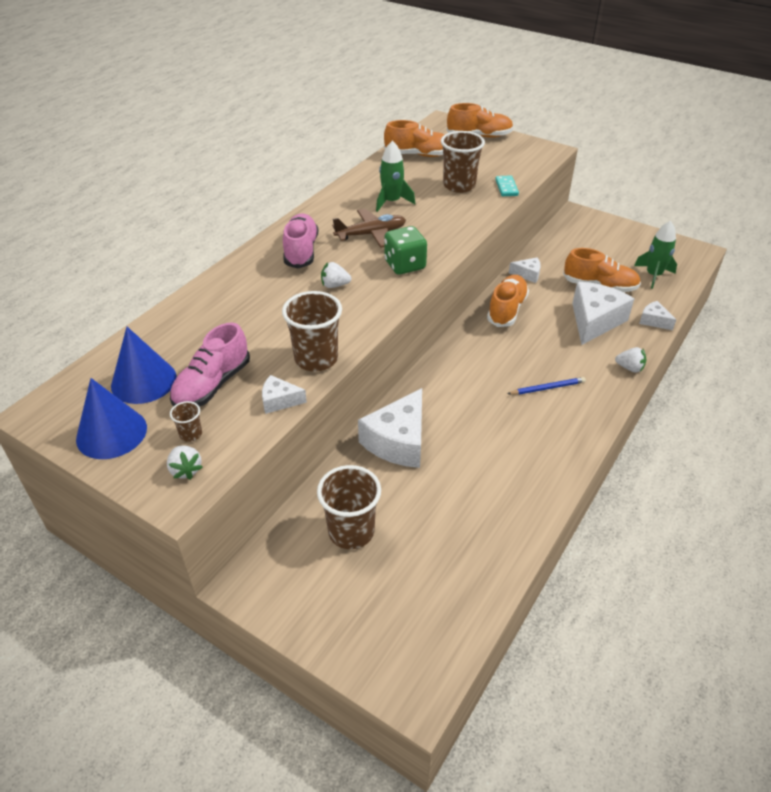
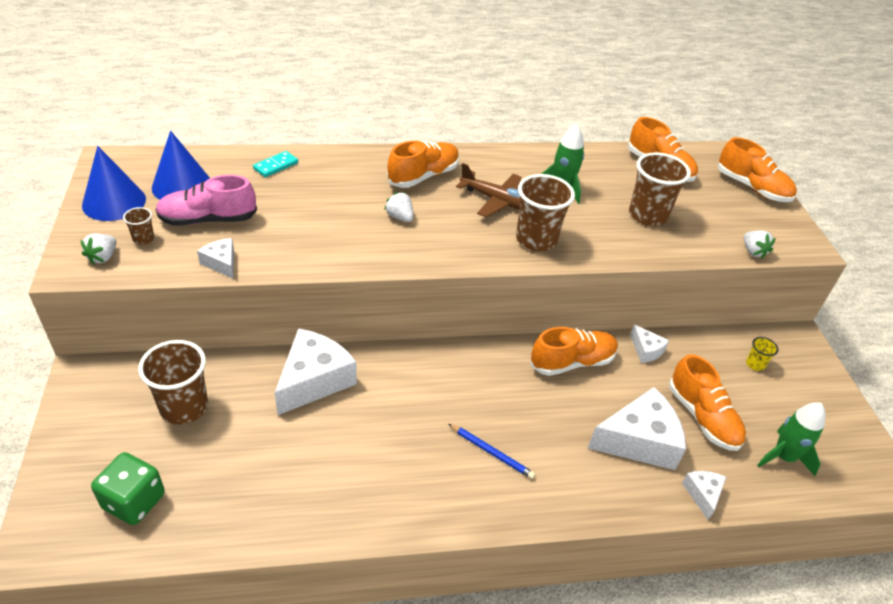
camera: 45 degrees right, 0 degrees up
(301, 251) = (423, 176): pink shoe -> orange shoe
(316, 359) = (292, 256): brown cup -> brown cup (536, 240)
(398, 441) = (314, 380): white cheese -> white cheese turned 135 degrees clockwise
(405, 265) = (477, 242): green dice -> green dice (134, 501)
(506, 187) = (691, 247): turquoise domino -> turquoise domino (276, 166)
(580, 242) = (755, 364): none -> yellow cup
(629, 368) = (597, 509): white strawberry -> white strawberry (753, 251)

